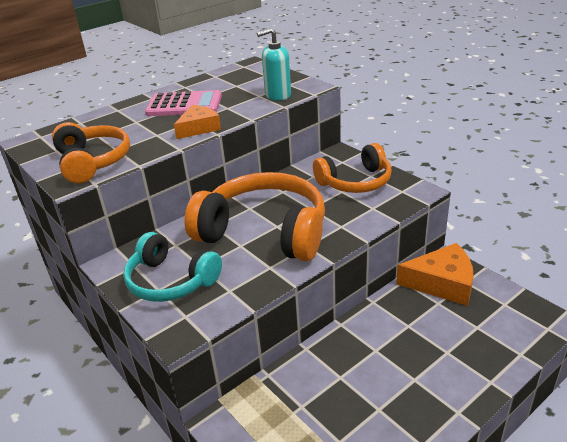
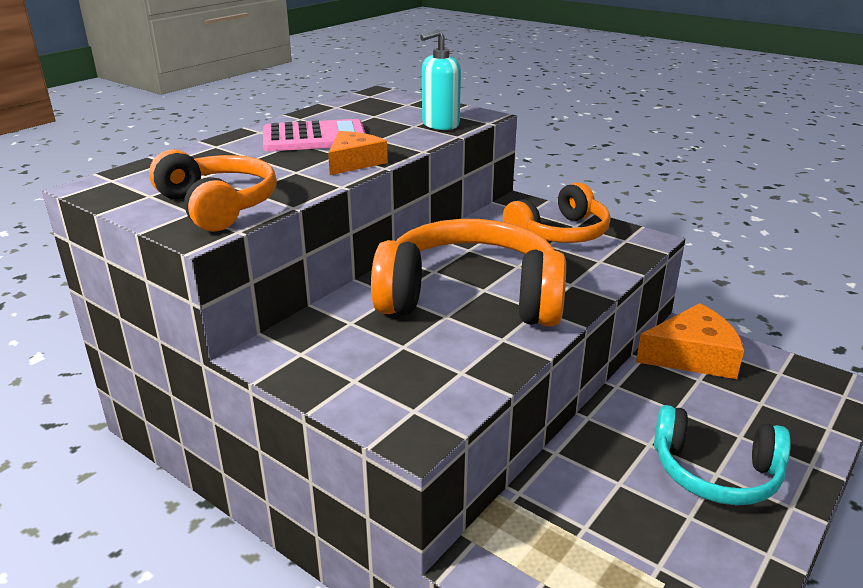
camera: 15 degrees left, 5 degrees down
(171, 281) = (368, 367): turquoise headphones -> turquoise headphones (715, 472)

